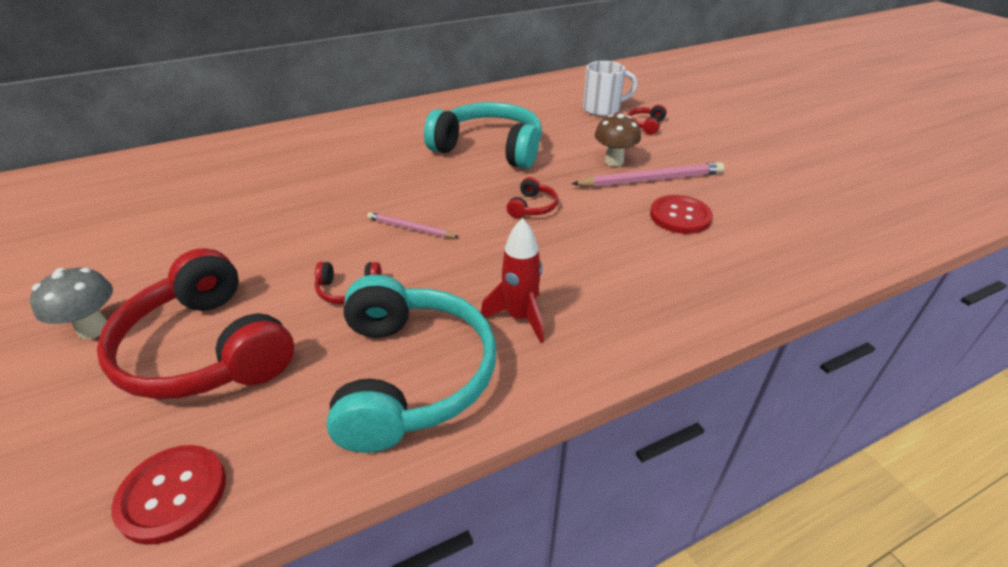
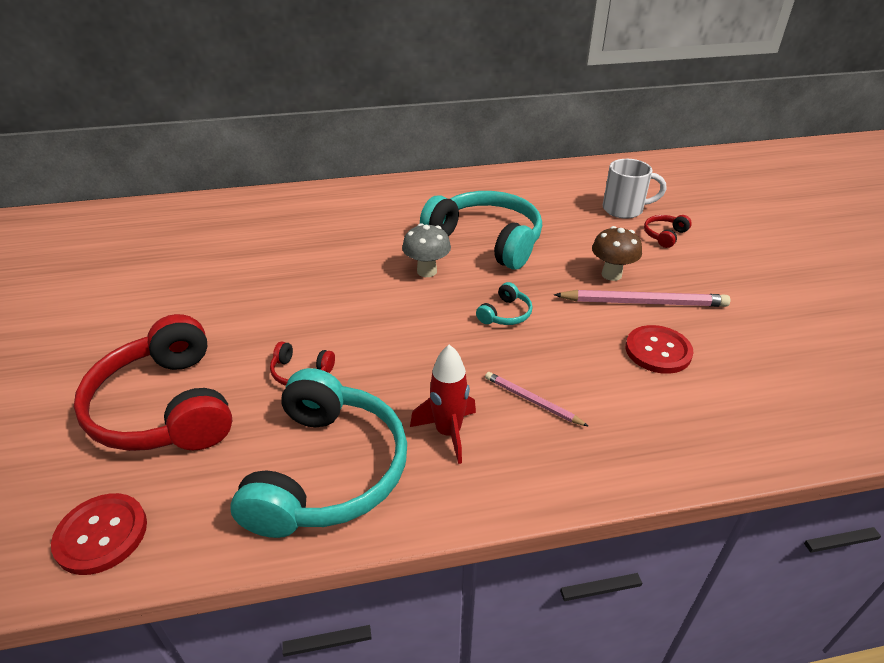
camera: 15 degrees right, 0 degrees up
(93, 329) = (84, 369): grey mushroom -> grey mushroom (427, 271)
(410, 228) = (378, 318): pink pencil -> pink pencil (532, 401)
(532, 207) = (505, 314): red headphones -> turquoise headphones

